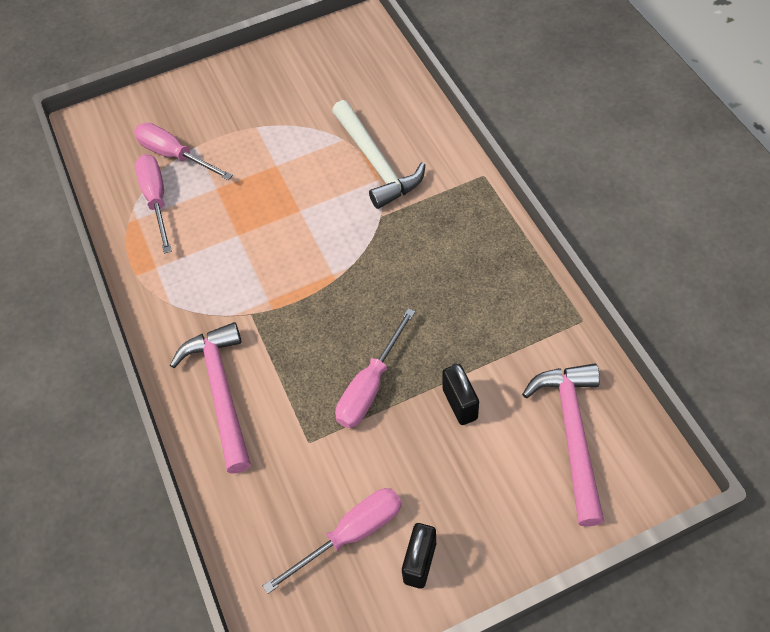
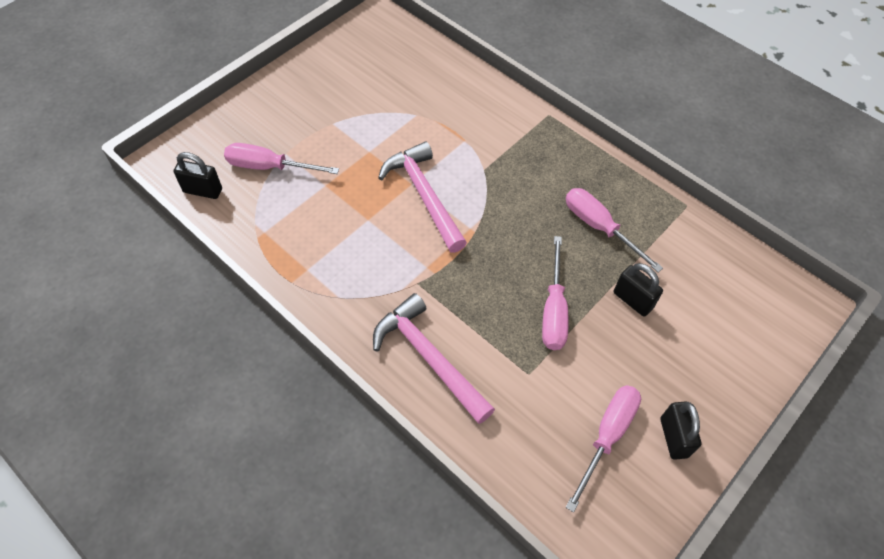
camera: 30 degrees left, 0 degrees up
(104, 162) = (203, 190): none -> black padlock
(156, 199) = (274, 210): pink screwdriver -> pink screwdriver (599, 227)
(376, 162) = (455, 127): white hammer -> none
(572, 434) = (729, 295): pink hammer -> pink hammer (424, 196)

